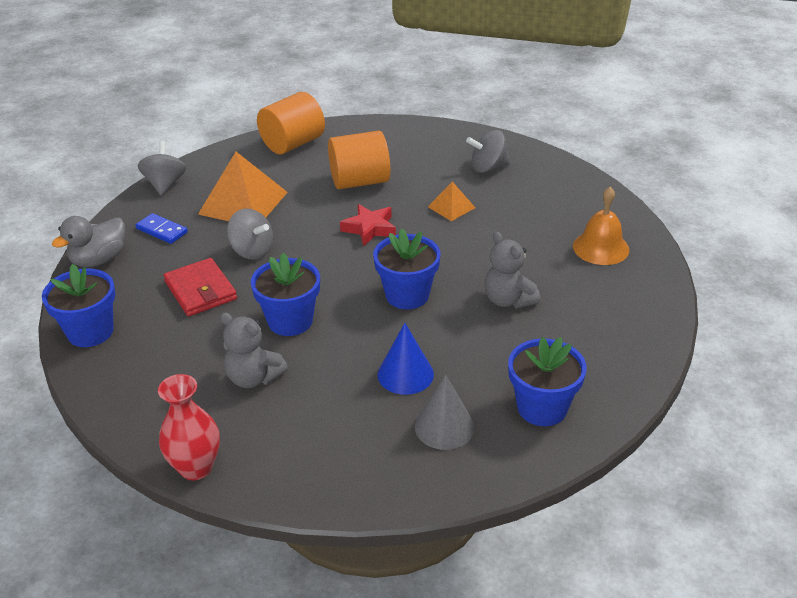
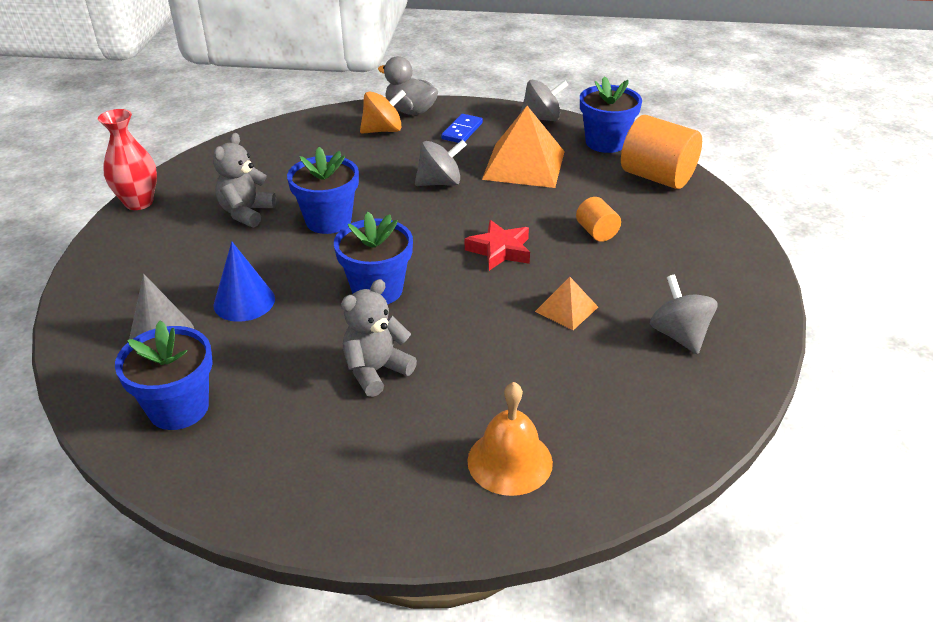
camera: 80 degrees right, 0 degrees up
(90, 332) = (310, 126): blue flower pot -> blue flower pot (605, 142)
(130, 280) = (383, 130): none -> orange spinning top
(201, 290) = (372, 166): red wallet -> none
(252, 251) = (440, 183): grey spinning top -> grey spinning top turned 135 degrees counterclockwise
(359, 181) = (596, 232): orange cylinder -> orange cylinder, size x0.52

